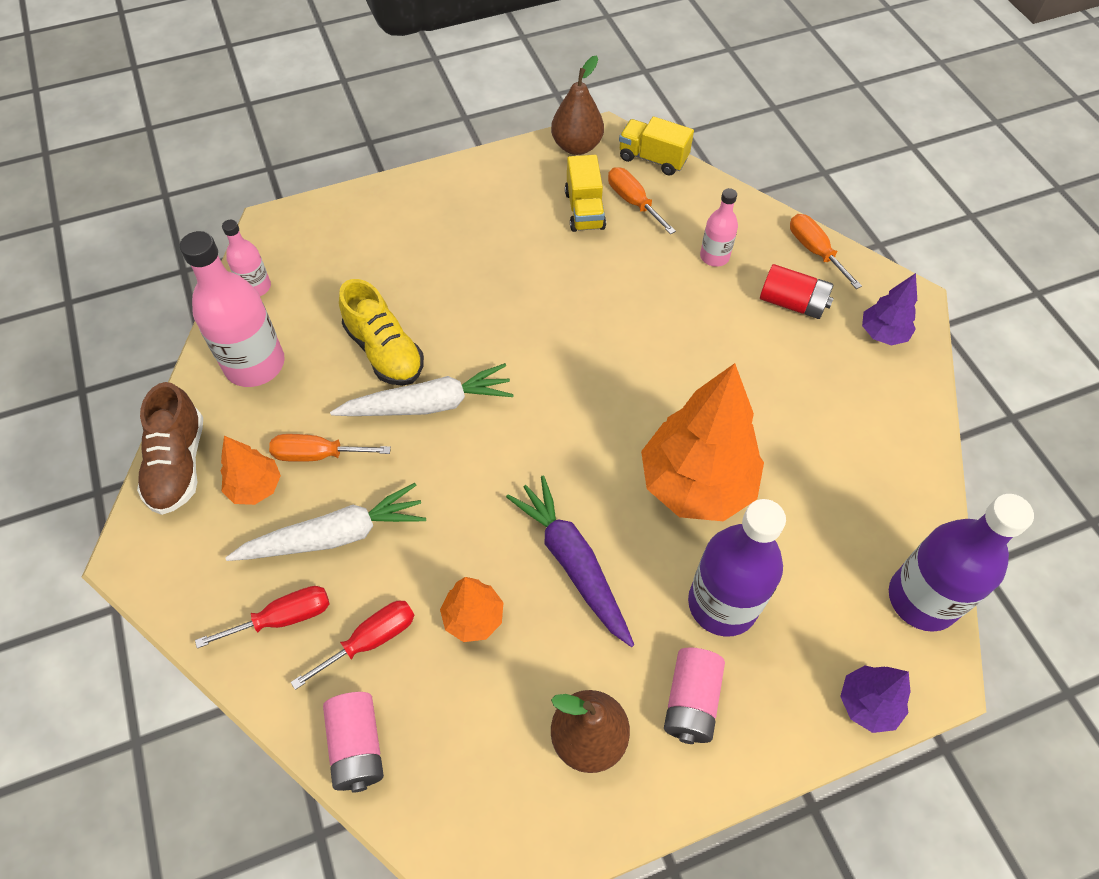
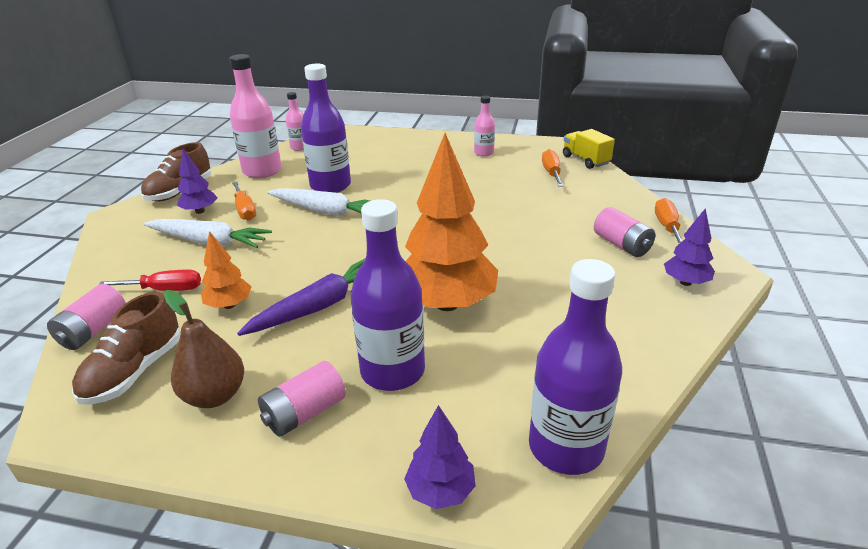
camera: 35 degrees right, 25 degrees down
(255, 487) = (200, 211): orange tree -> purple tree
(283, 618) = (140, 262): red screwdriver -> none
(317, 455) = (245, 210): orange screwdriver -> orange screwdriver turned 150 degrees counterclockwise
(384, 351) = (330, 186): yellow shoe -> purple bottle
(473, 765) = (134, 372): none -> brown shoe
(573, 563) = (319, 306): purple carrot -> purple carrot turned 45 degrees clockwise
(576, 146) = (539, 145): brown pear -> none
(584, 210) = (515, 168): yellow truck -> none
(714, 257) = (583, 208): pink bottle -> pink bottle (484, 153)
(792, 303) = (621, 245): red battery -> pink battery

